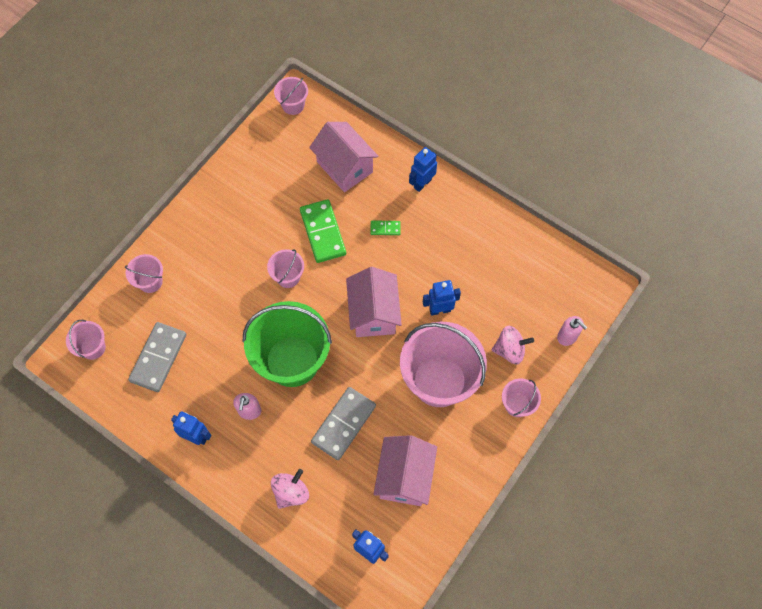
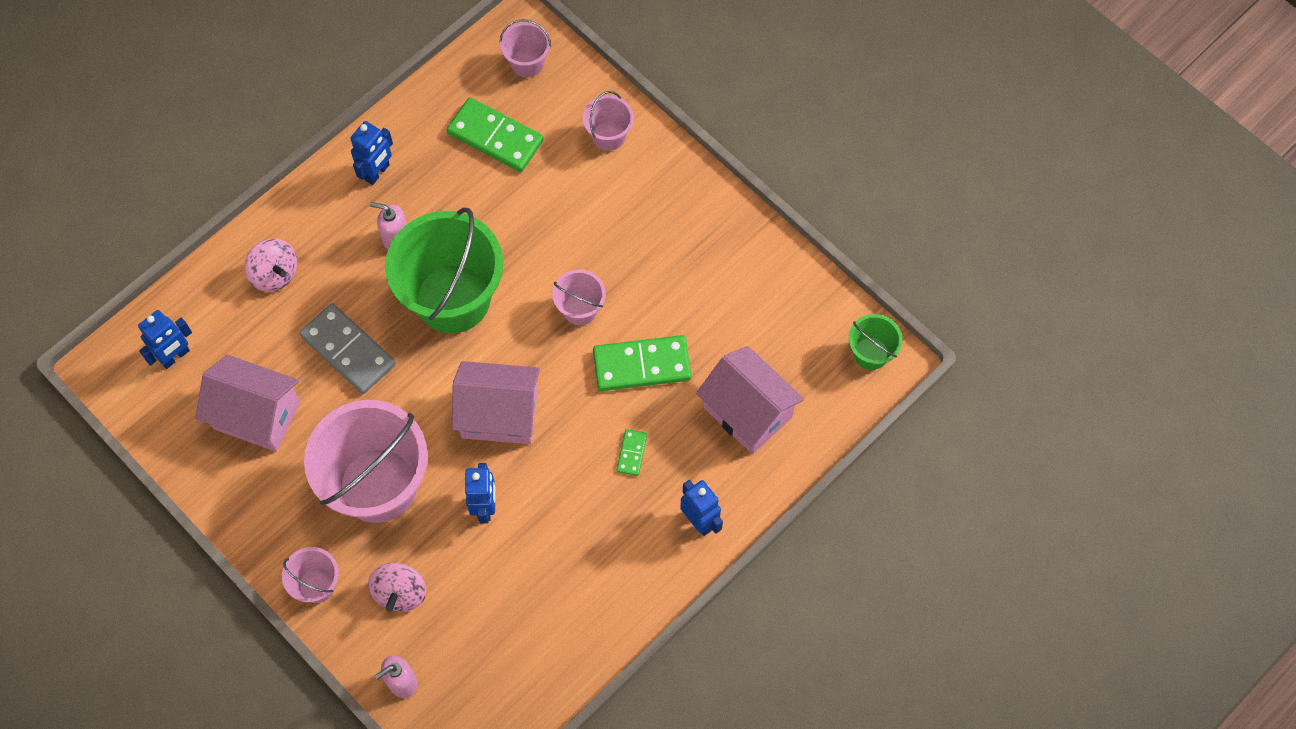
camera: 100 degrees right, 0 degrees up
(158, 358) = (495, 137): grey domino -> green domino
(293, 105) = (871, 353): pink bucket -> green bucket
(344, 167) = (747, 412): pink house -> pink house turned 75 degrees clockwise

